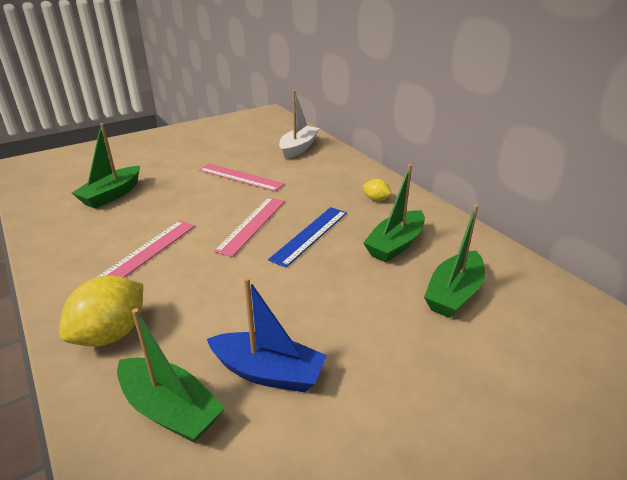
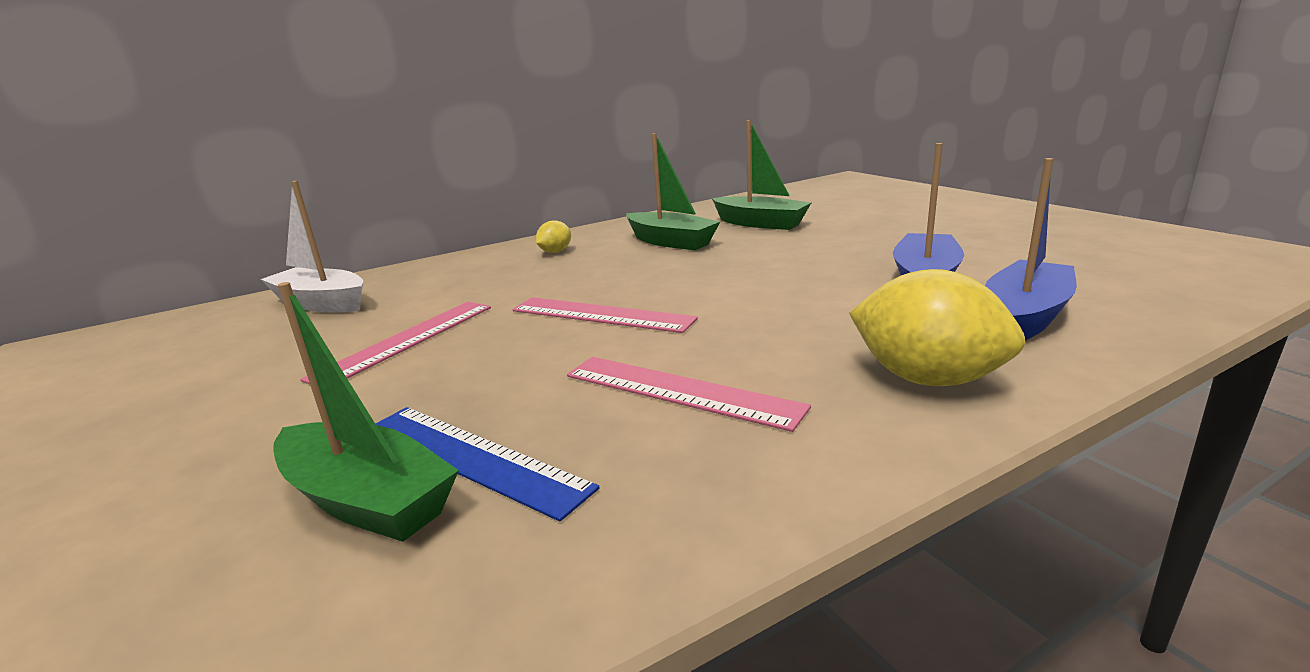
camera: 85 degrees left, 10 degrees down
(170, 409) = (1025, 317): green boat -> blue boat
(310, 235) = (641, 279): blue ruler -> blue ruler (471, 457)

